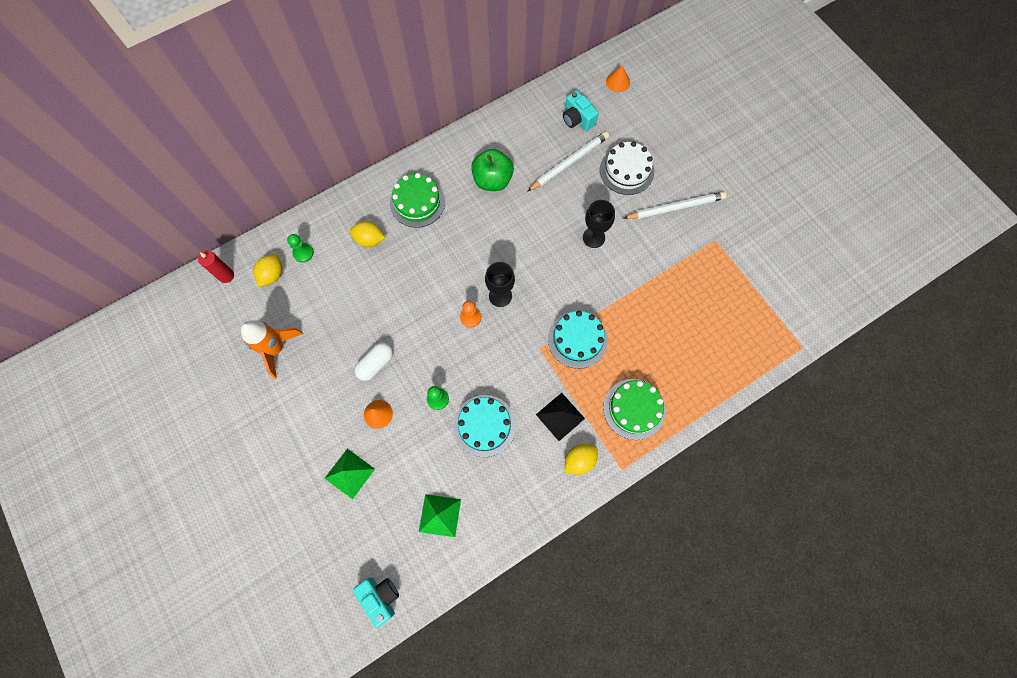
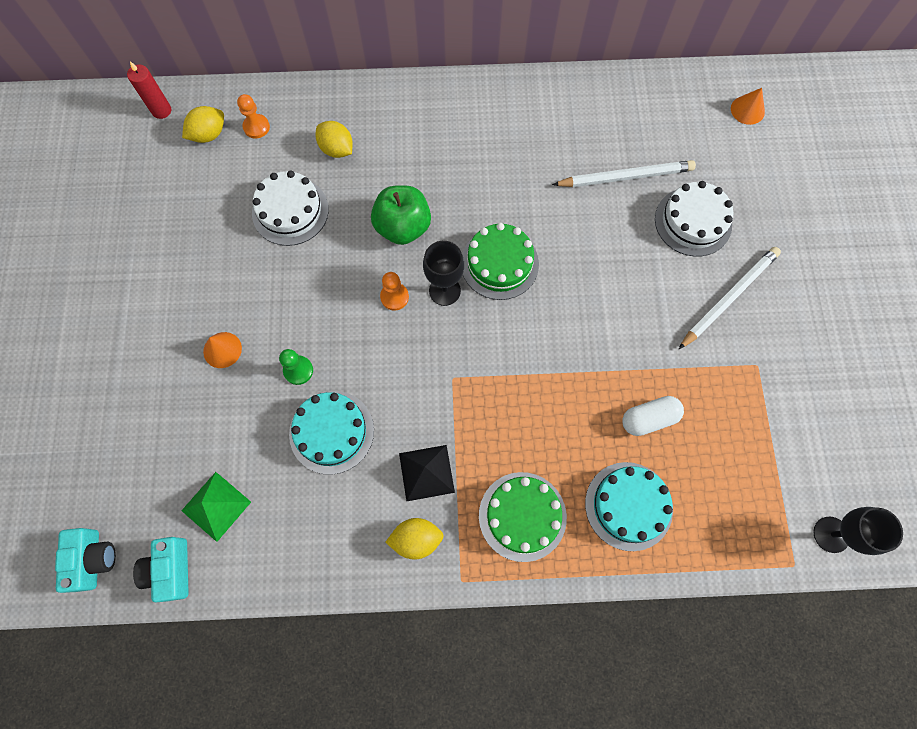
camera: 30 degrees right, 0 degrees up
(276, 349) = (161, 217): orange rocket -> none
(303, 253) = (256, 127): green pawn -> orange pawn
(349, 473) = (150, 399): green pyramid -> none
(364, 298) = (290, 211): none -> white cake
(376, 364) = (256, 292): white capsule -> white capsule (648, 419)
(417, 202) = (416, 134): green cake -> green cake (499, 263)
(492, 180) = (519, 152): green apple -> green apple (403, 227)
(577, 119) = (668, 130): turquoise camera -> turquoise camera (171, 570)
(577, 339) = (505, 392): turquoise cake -> turquoise cake (628, 506)
(593, 237) = (601, 281): black goblet -> black goblet (831, 534)
(675, 207) = (729, 298): white pencil -> white pencil turned 60 degrees counterclockwise

